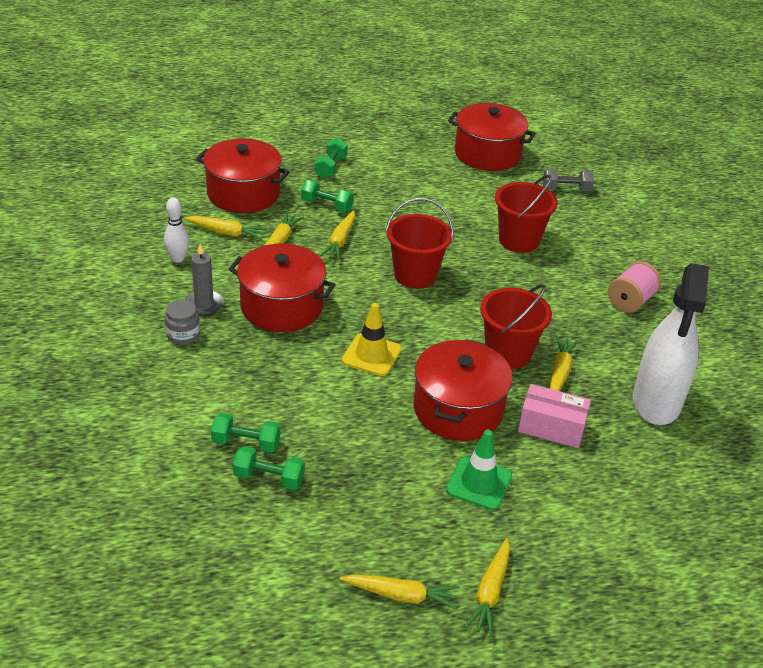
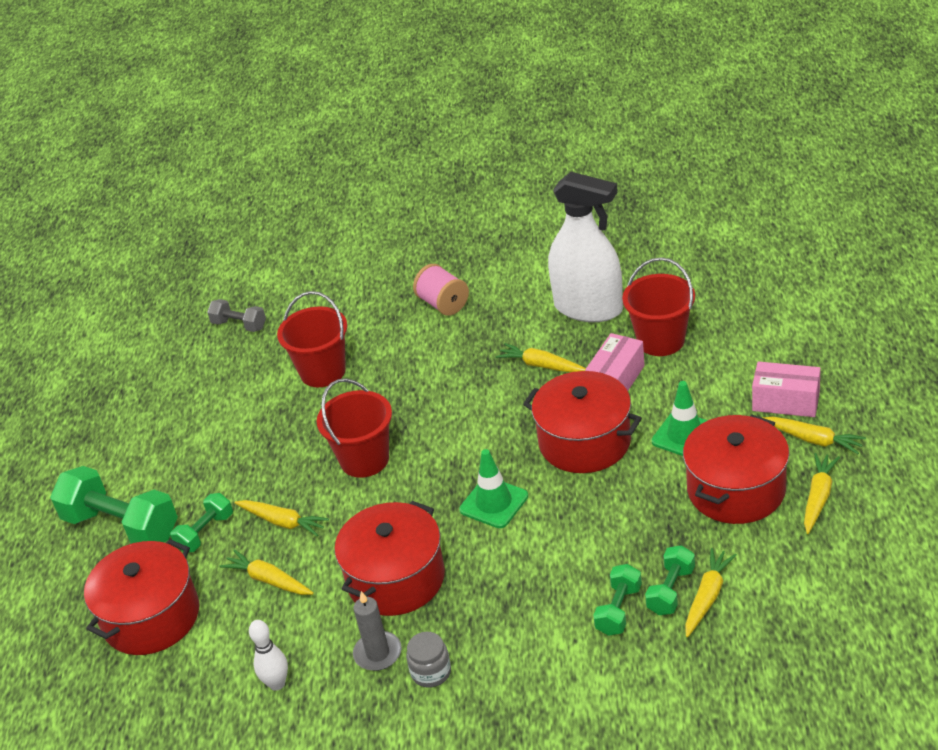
camera: 70 degrees left, 0 degrees up
(226, 233) = (234, 634): yellow carrot -> yellow carrot (707, 597)
(330, 167) = (121, 526): green dumbbell -> green dumbbell, size x1.91
(371, 355) = (494, 503): yellow traffic cone -> green traffic cone
(487, 154) = (145, 381): red pot -> red pot (736, 490)
(508, 353) = (507, 398): red bucket -> red bucket (661, 340)
(547, 568) = (786, 401): none -> pink box
(566, 189) = (239, 325): grey dumbbell -> grey dumbbell turned 75 degrees counterclockwise

